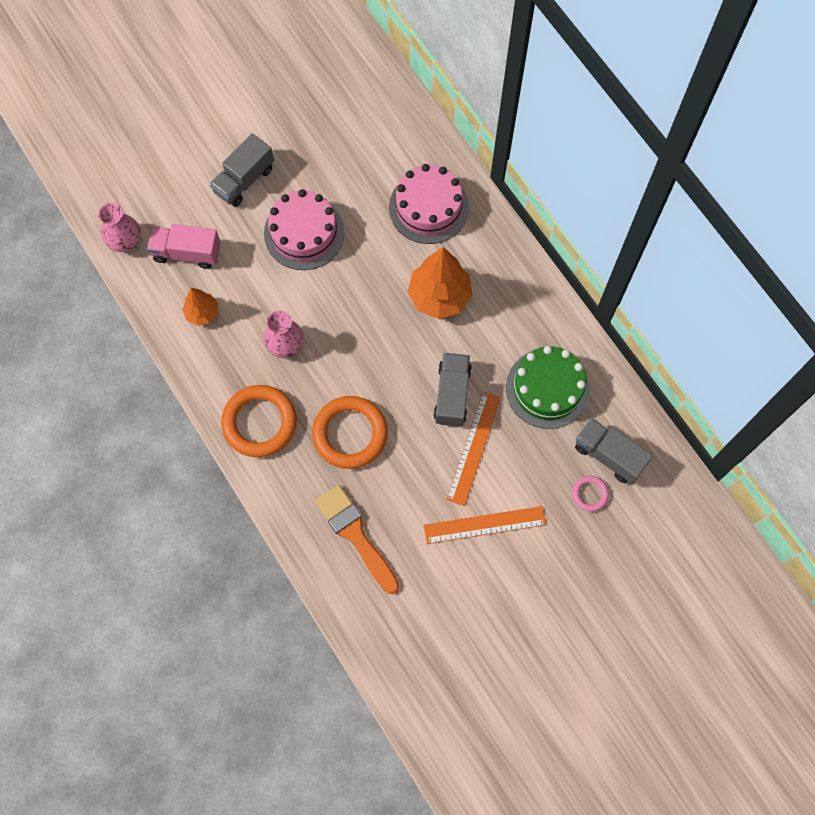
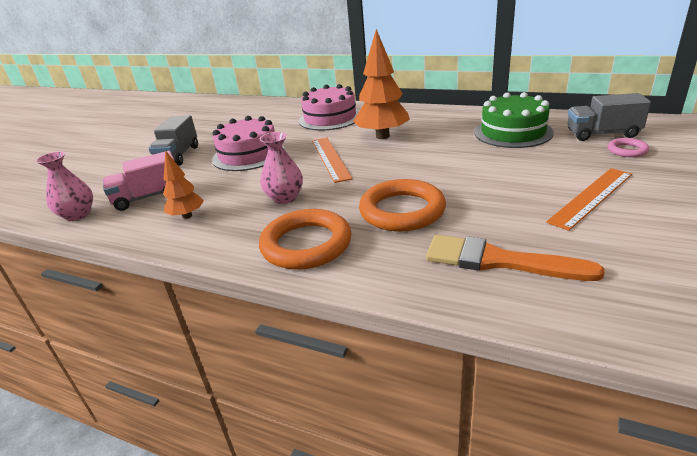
camera: 30 degrees left, 40 degrees down
(452, 395) = (454, 160): grey truck -> none
(474, 448) = (511, 171): orange ruler -> orange ruler (330, 158)

